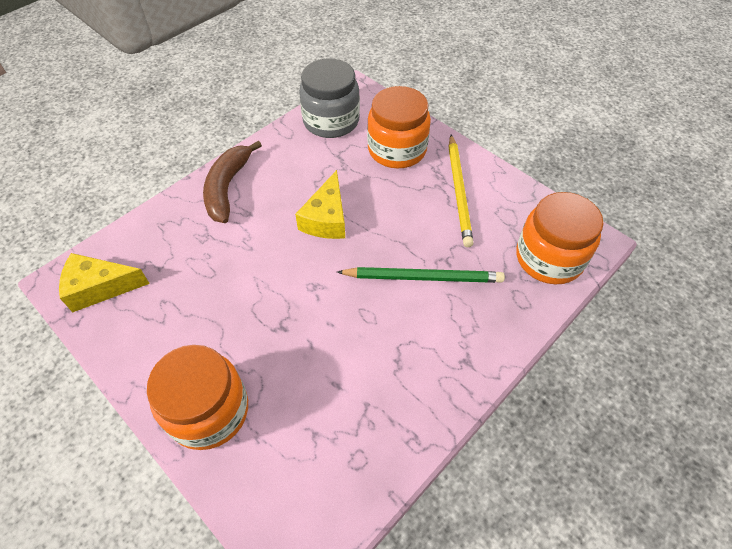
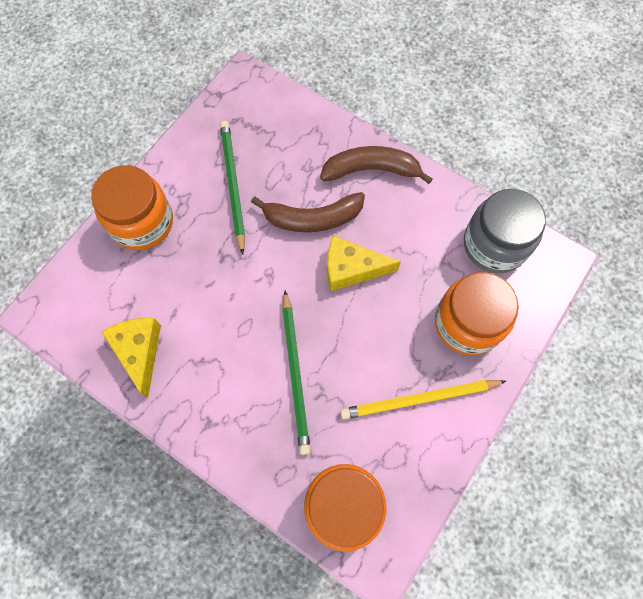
camera: 80 degrees right, 15 degrees up
(100, 287) = (241, 108): yellow cheese -> yellow cheese (139, 351)
(196, 307) = (233, 185): none -> green pencil
(263, 241) = (312, 218): none -> brown banana

